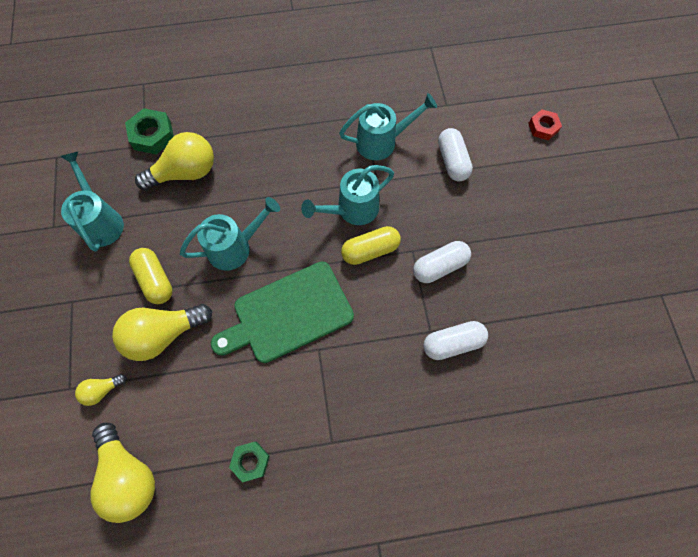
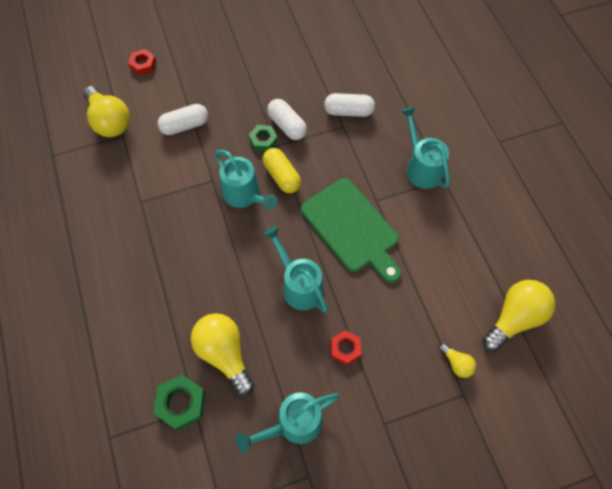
camera: 100 degrees left, 5 degrees down
(155, 280) = (345, 348): yellow capsule -> red nut
(164, 334) = (394, 325): yellow light bulb -> yellow light bulb (110, 121)
(250, 461) = (475, 231): green nut -> green nut (263, 140)
(382, 142) = (169, 181): turquoise watering can -> turquoise watering can (421, 167)
(452, 343) = (348, 111): white capsule -> white capsule turned 60 degrees counterclockwise

